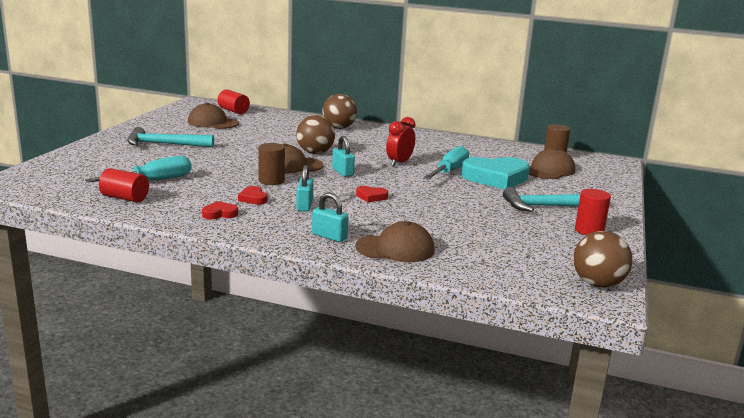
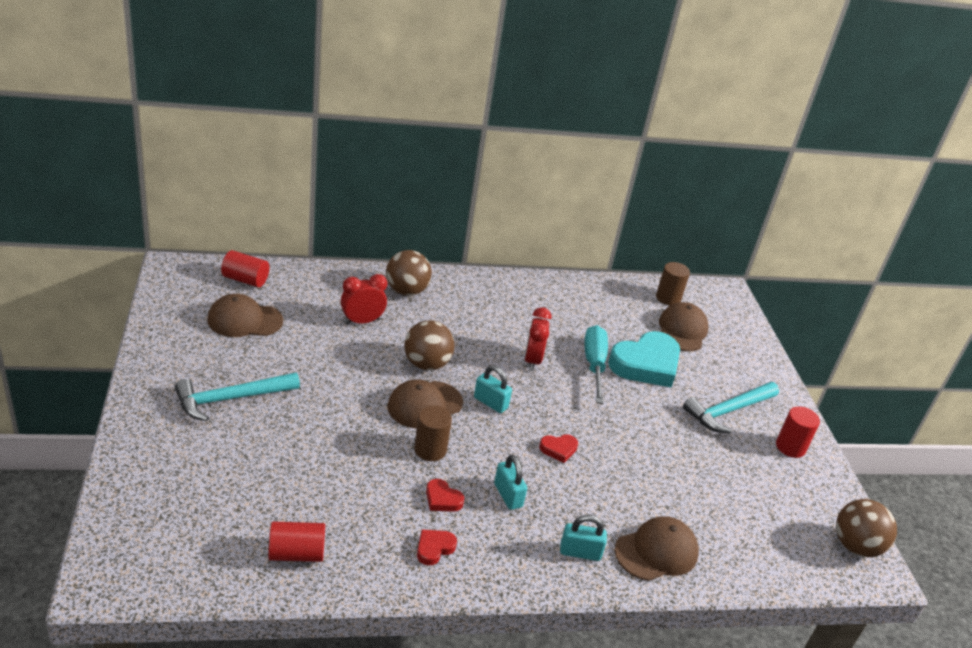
camera: 30 degrees left, 15 degrees up
(153, 181) = (295, 499): turquoise screwdriver -> none
(291, 133) = (362, 321): none -> red clock

